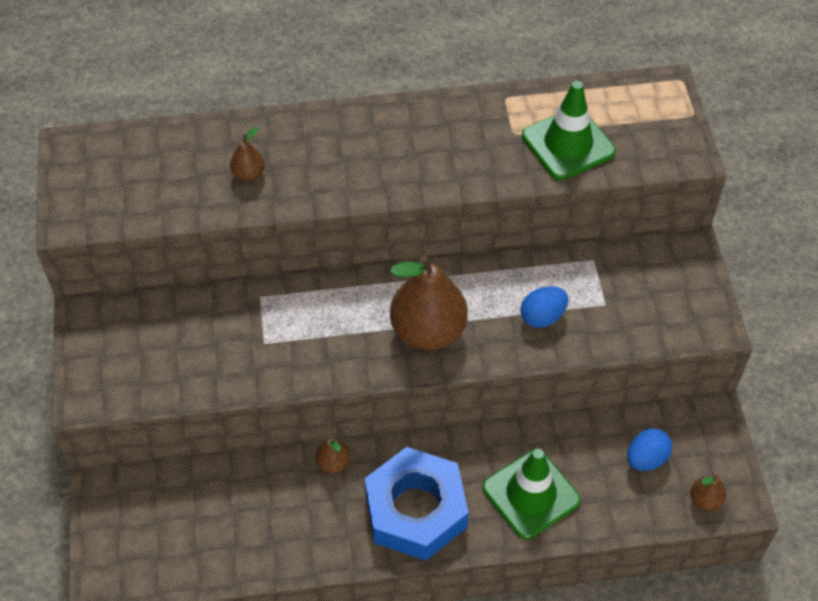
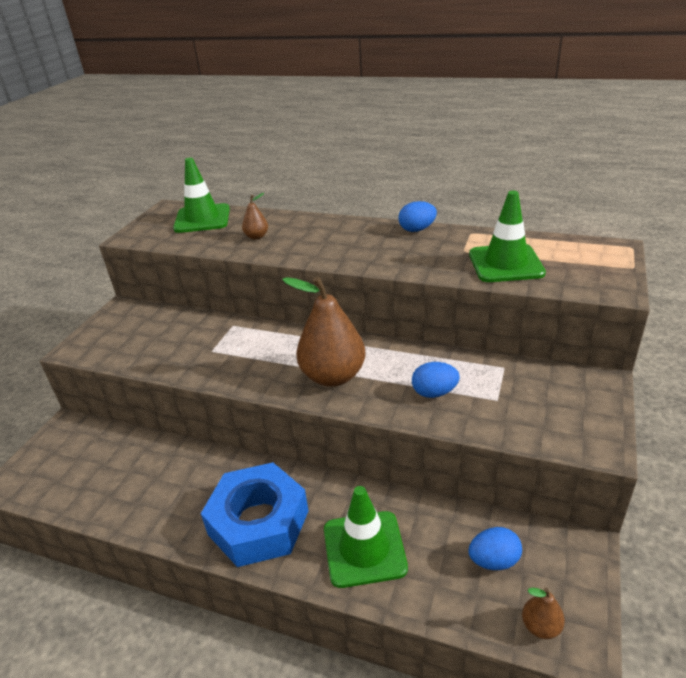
camera: 30 degrees right, 20 degrees down
(143, 158) = (202, 219): none -> green traffic cone
(333, 463) = (223, 464): brown pear -> none
(440, 108) = (417, 229): none -> blue egg

